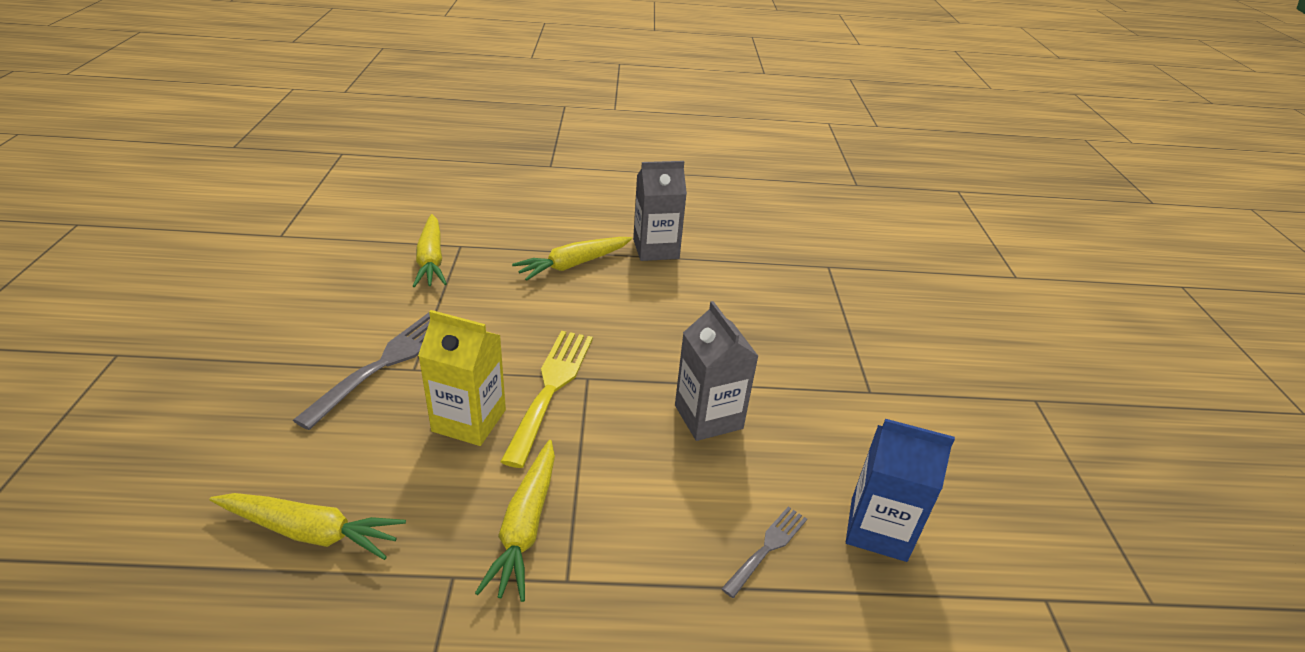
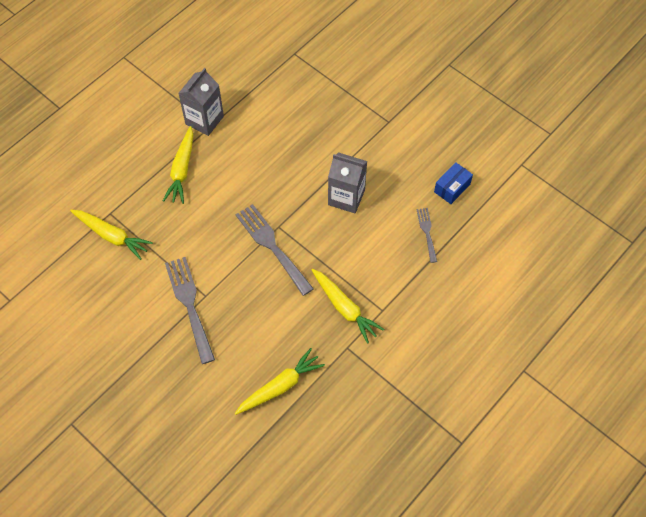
camera: 45 degrees left, 25 degrees up
(469, 420) = (264, 292): yellow carton -> none
(551, 388) = (272, 246): yellow fork -> grey fork
(878, 529) = (452, 188): blue carton -> blue box

